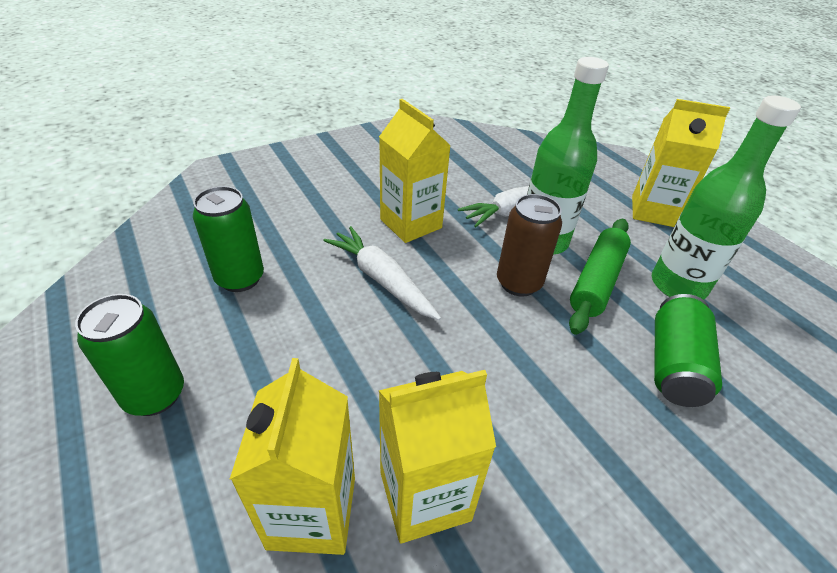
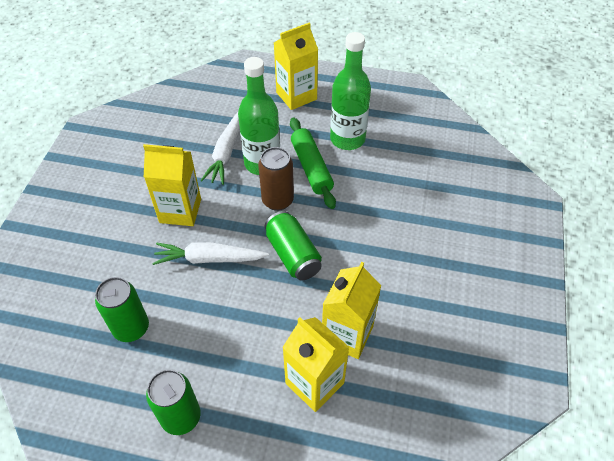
camera: 45 degrees left, 10 degrees up
(674, 365) = (381, 187): green can -> green can (293, 255)

